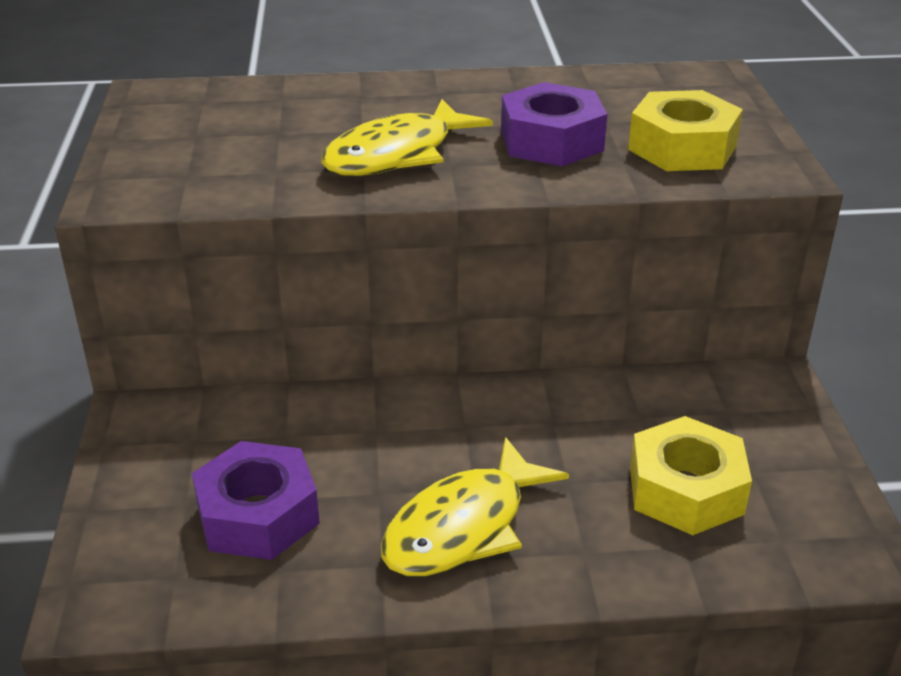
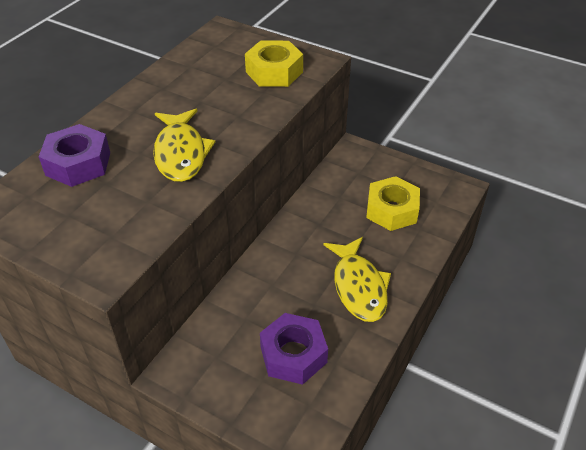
camera: 55 degrees left, 10 degrees up
(551, 141) = (225, 102): purple nut -> purple nut (78, 164)

